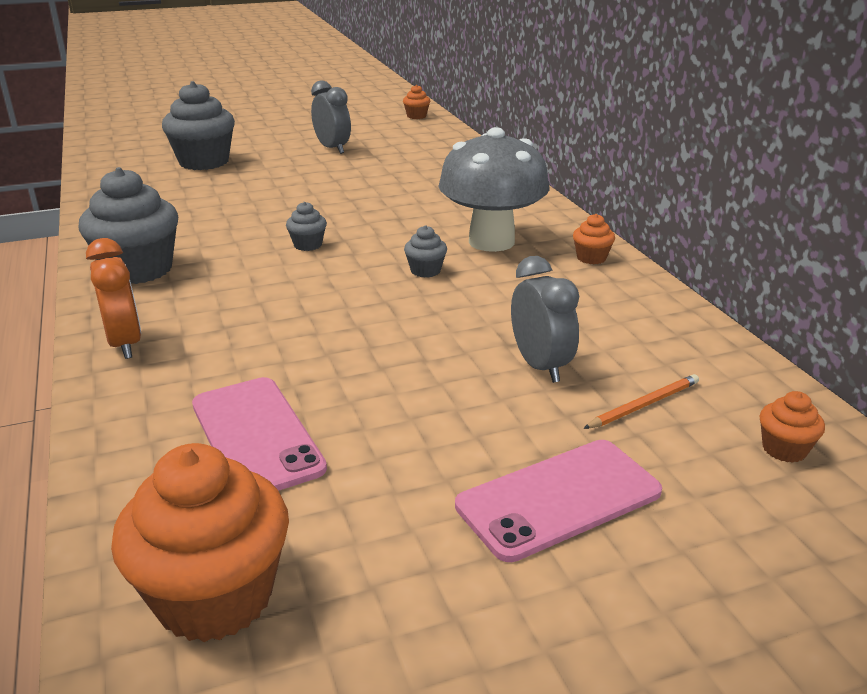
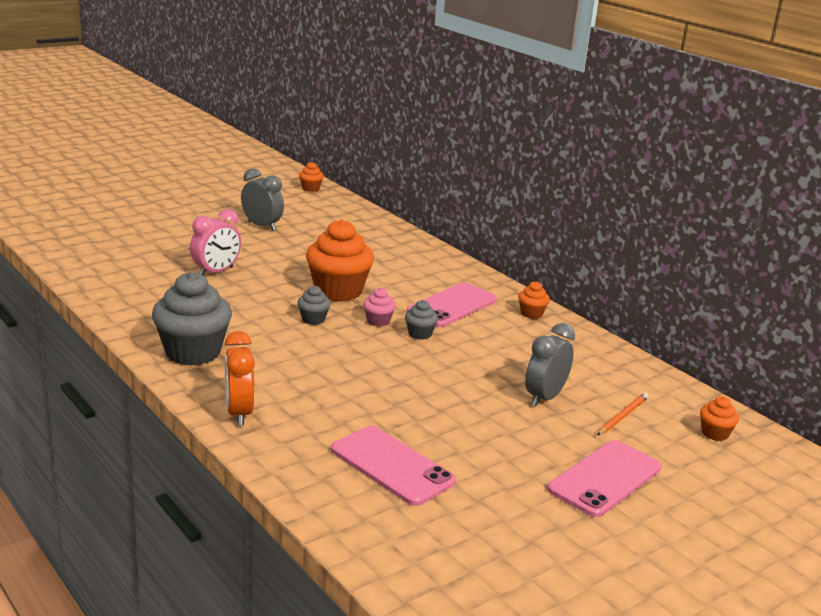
camera: 20 degrees left, 5 degrees down
(125, 344) = (239, 413): orange clock -> orange clock turned 150 degrees counterclockwise
(204, 162) = (156, 246): grey cupcake -> none
(215, 596) = (444, 560): orange cupcake -> orange cupcake (338, 291)
(242, 189) = (216, 272): none -> pink clock
(384, 252) = (378, 321): none -> pink cupcake
(491, 241) = (452, 305): grey mushroom -> pink phone
(540, 366) = (544, 397): grey clock -> grey clock turned 105 degrees counterclockwise

